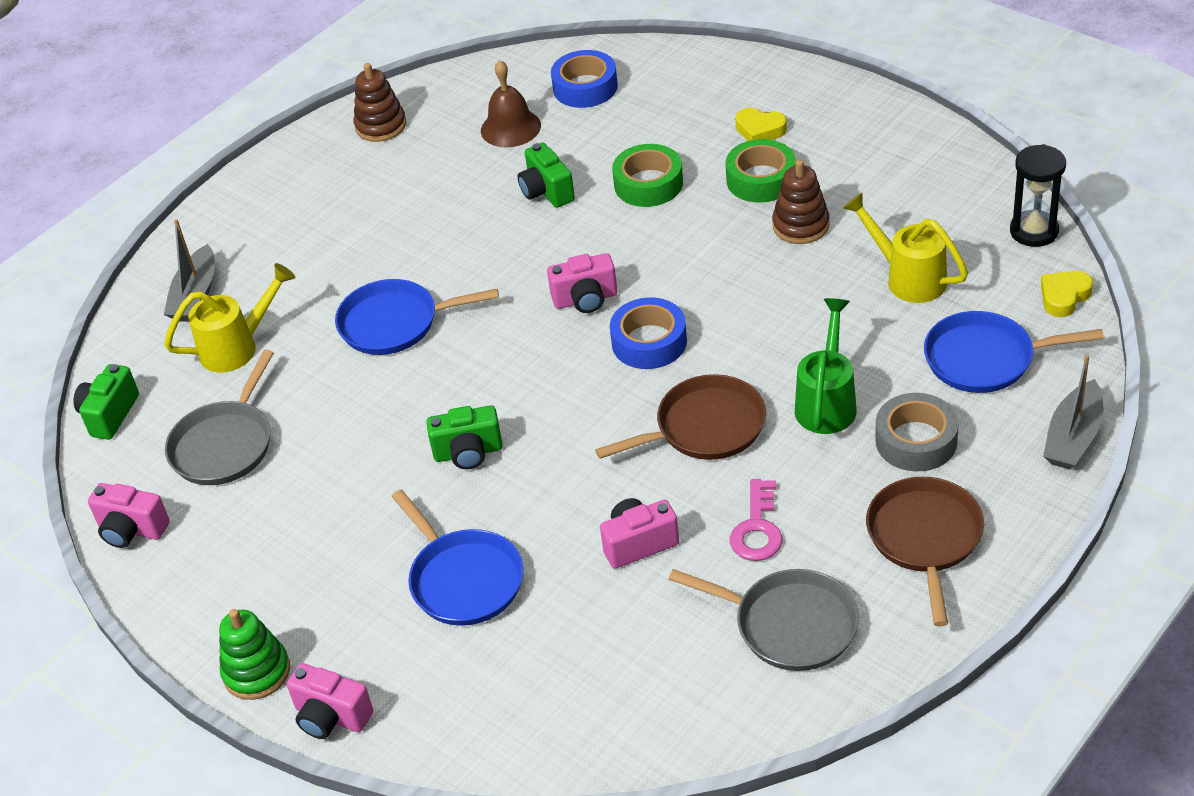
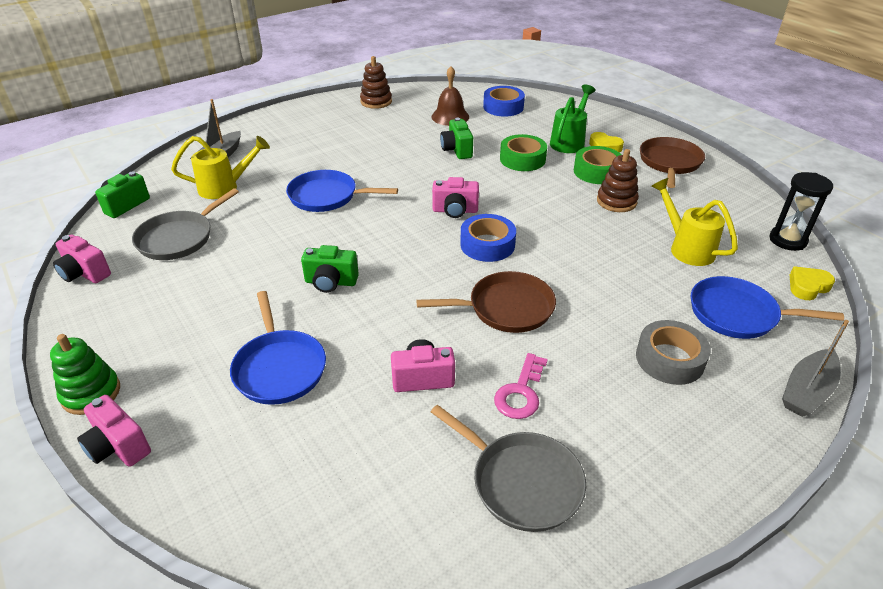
camera: 10 degrees right, 5 degrees down
(827, 401) = (605, 313): green watering can -> green watering can (569, 141)
(925, 538) = (661, 439): brown pan -> brown pan (669, 162)

